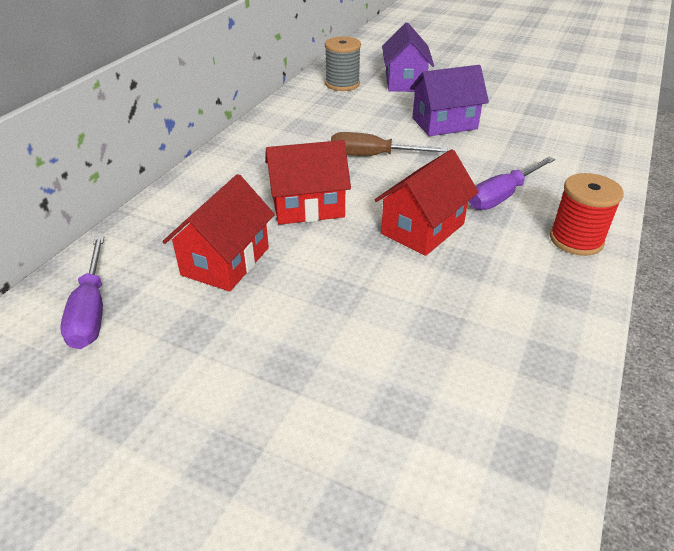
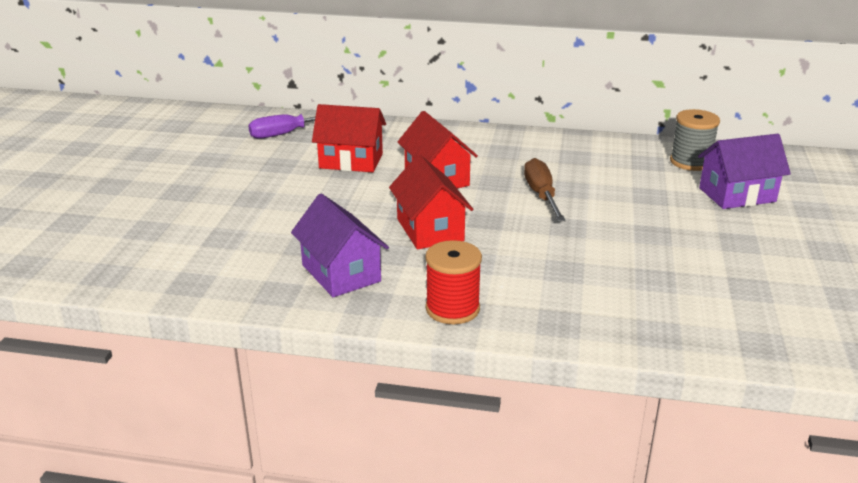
camera: 75 degrees right, 10 degrees down
(423, 229) = (430, 230): red house -> red house turned 45 degrees clockwise
(444, 123) = (647, 226): purple house -> purple house (341, 273)
(502, 196) = (510, 266): purple screwdriver -> none

